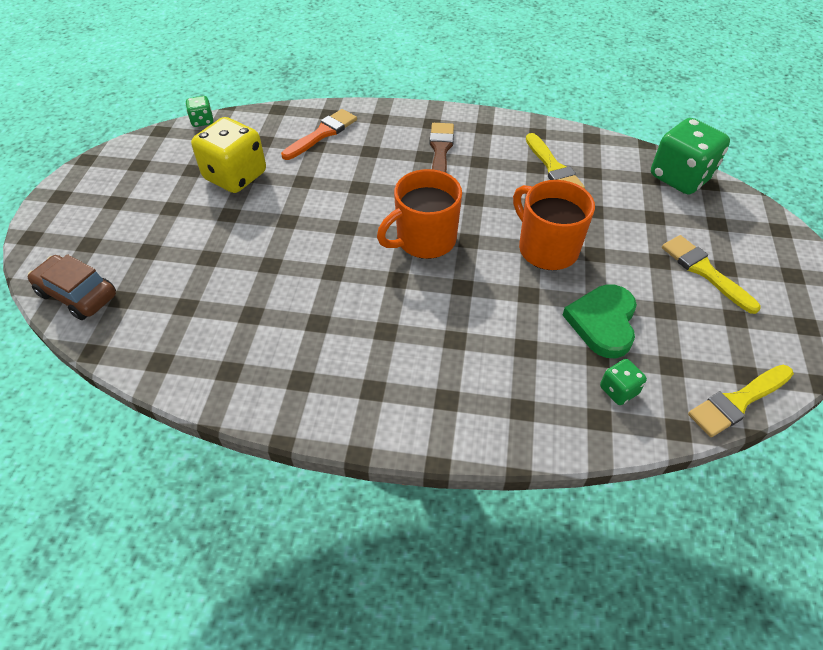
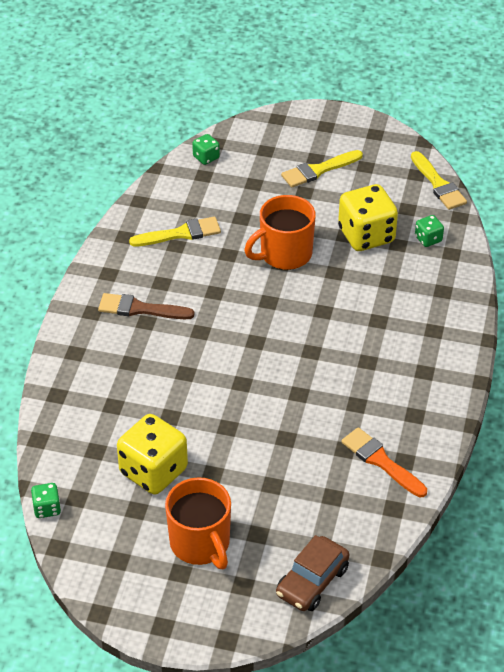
camera: 85 degrees left, 5 degrees down
(322, 134) = (93, 400): orange brush -> orange brush (381, 461)
(424, 240) = (265, 330): orange mug -> orange mug (200, 543)
(603, 322) = (366, 235): green heart -> yellow dice
(680, 177) = (206, 157): green dice -> green dice, size x0.47

